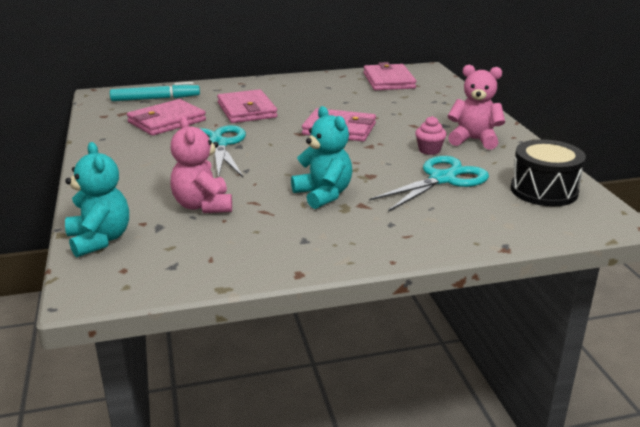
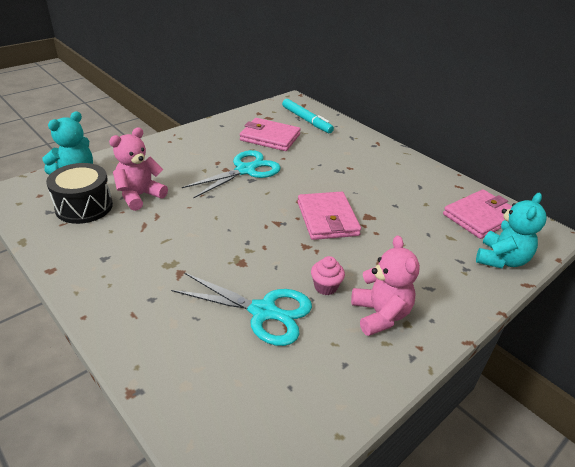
camera: 60 degrees right, 10 degrees up
(246, 110) = (323, 162): pink wallet -> none
(323, 195) = (187, 246): turquoise teddy bear -> turquoise teddy bear (501, 259)
(544, 190) = (285, 403): black drum -> black drum (84, 207)

